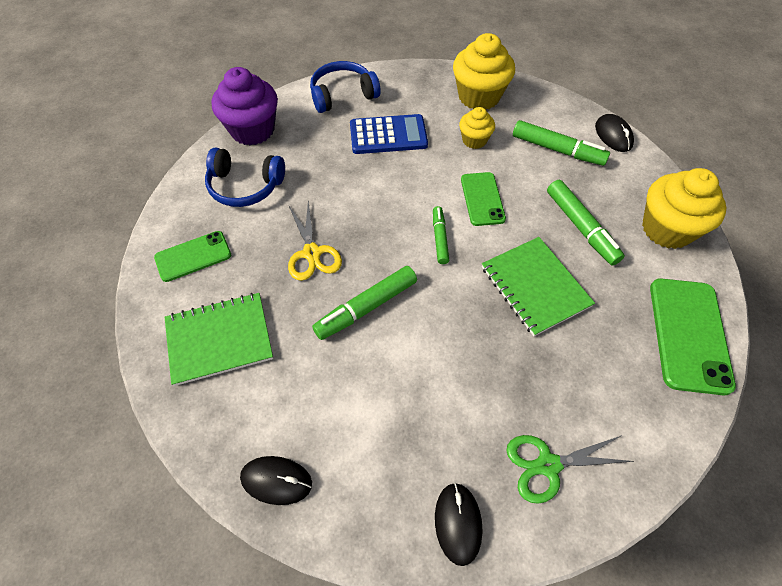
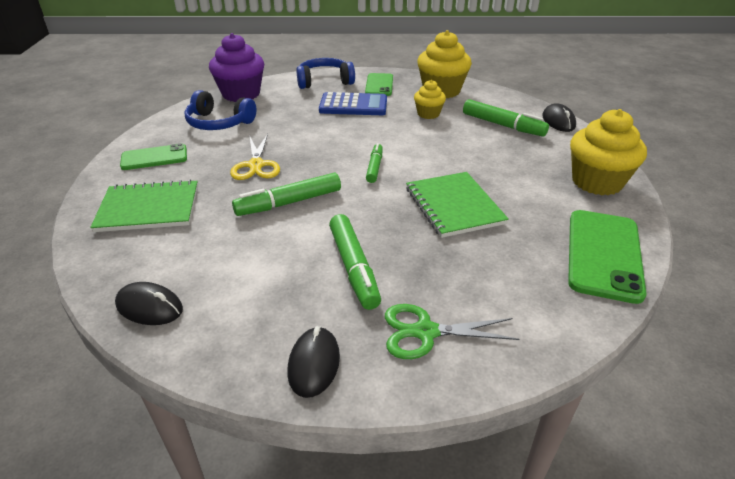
camera: 10 degrees right, 20 degrees down
(482, 199) = (423, 148): green phone -> green phone (379, 85)
(581, 227) = (511, 173): green marker -> green marker (354, 267)

